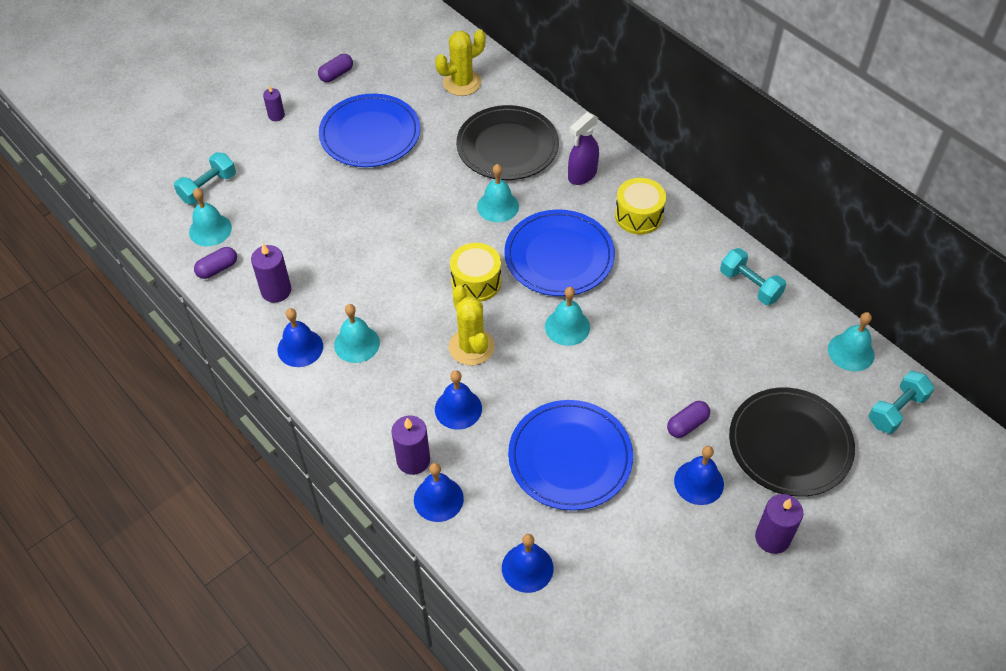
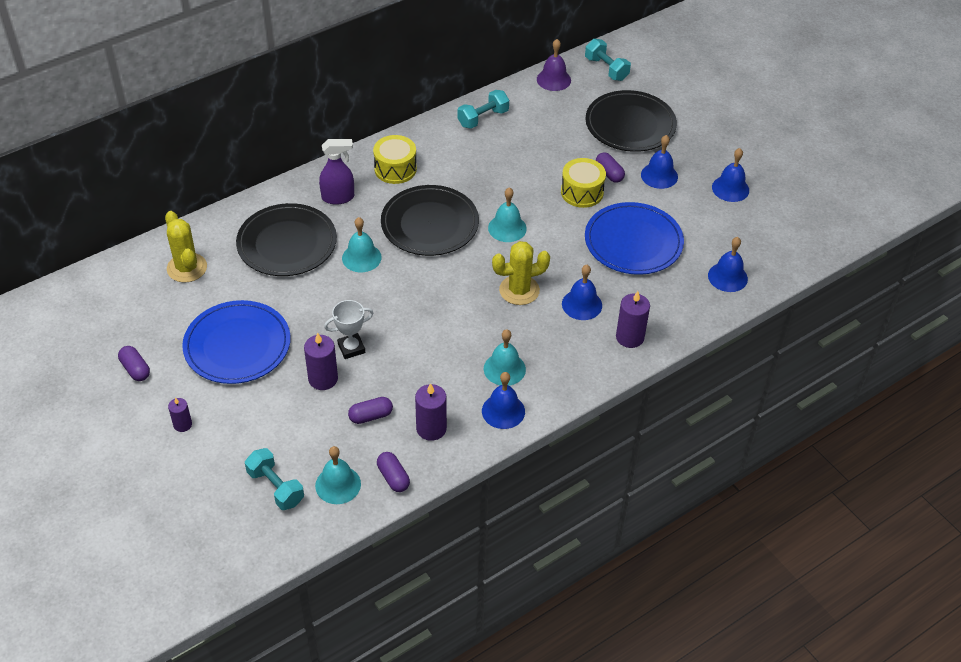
camera: 85 degrees left, 5 degrees down
(290, 242) = (371, 416): none -> purple capsule
(374, 216) = (351, 348): none -> white trophy
(438, 499) = (667, 324): blue bell -> blue bell (730, 188)
(476, 282) = (448, 281): yellow drum -> yellow drum (582, 192)
(559, 256) = (430, 224): blue plate -> black plate
(582, 175) = (338, 197): purple spray bottle -> purple spray bottle turned 60 degrees counterclockwise
(772, 538) = (705, 147): purple candle -> purple candle (323, 379)
(851, 352) = (553, 79): turquoise bell -> purple bell

